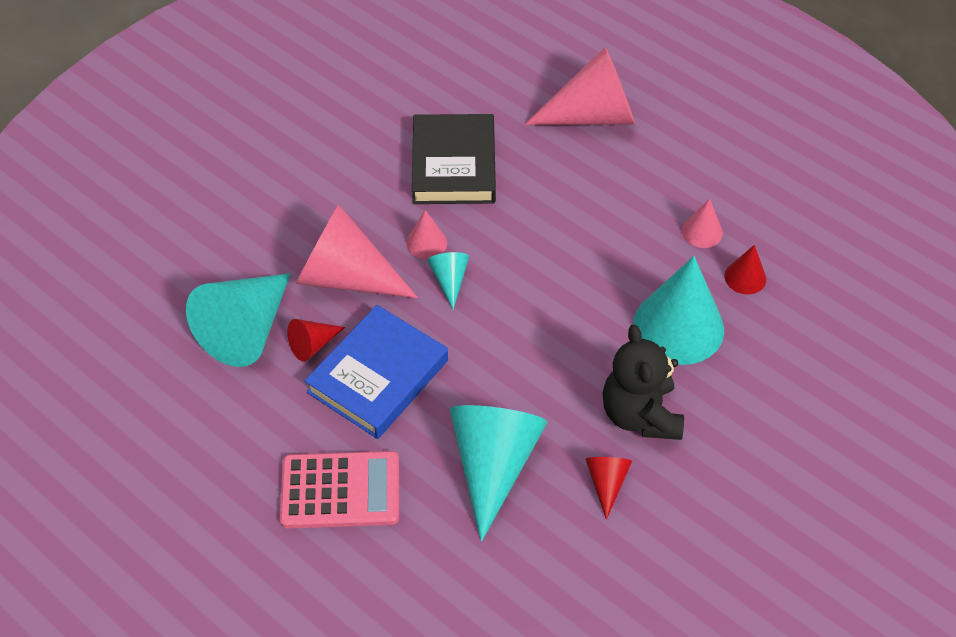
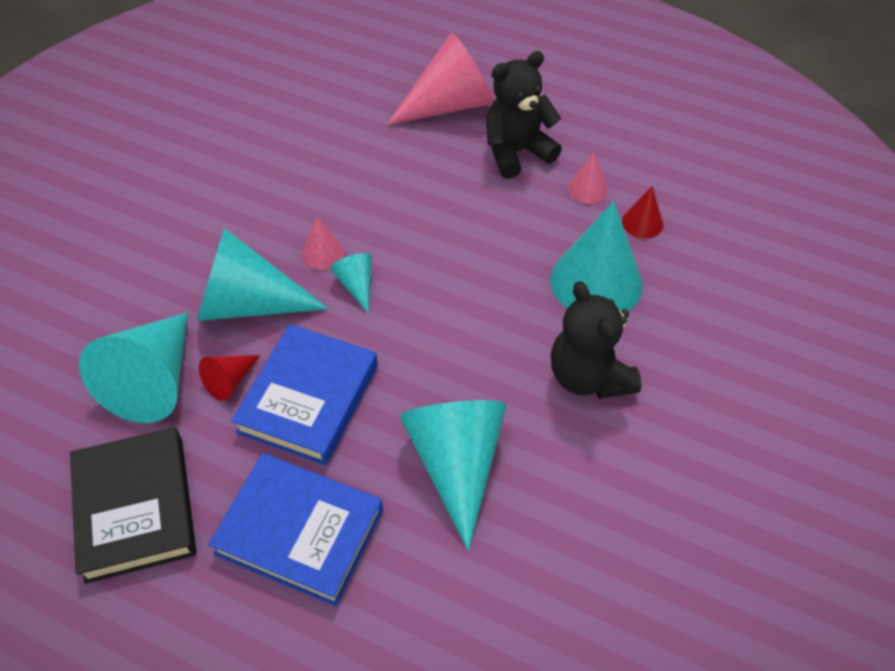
camera: 15 degrees left, 0 degrees up
(340, 490) = (300, 532): pink calculator -> blue book
(346, 276) = (248, 303): pink cone -> turquoise cone
(454, 165) = (329, 174): black book -> black book (136, 508)
(606, 483) = (578, 455): red cone -> none
(643, 179) = (516, 152): none -> black teddy bear

